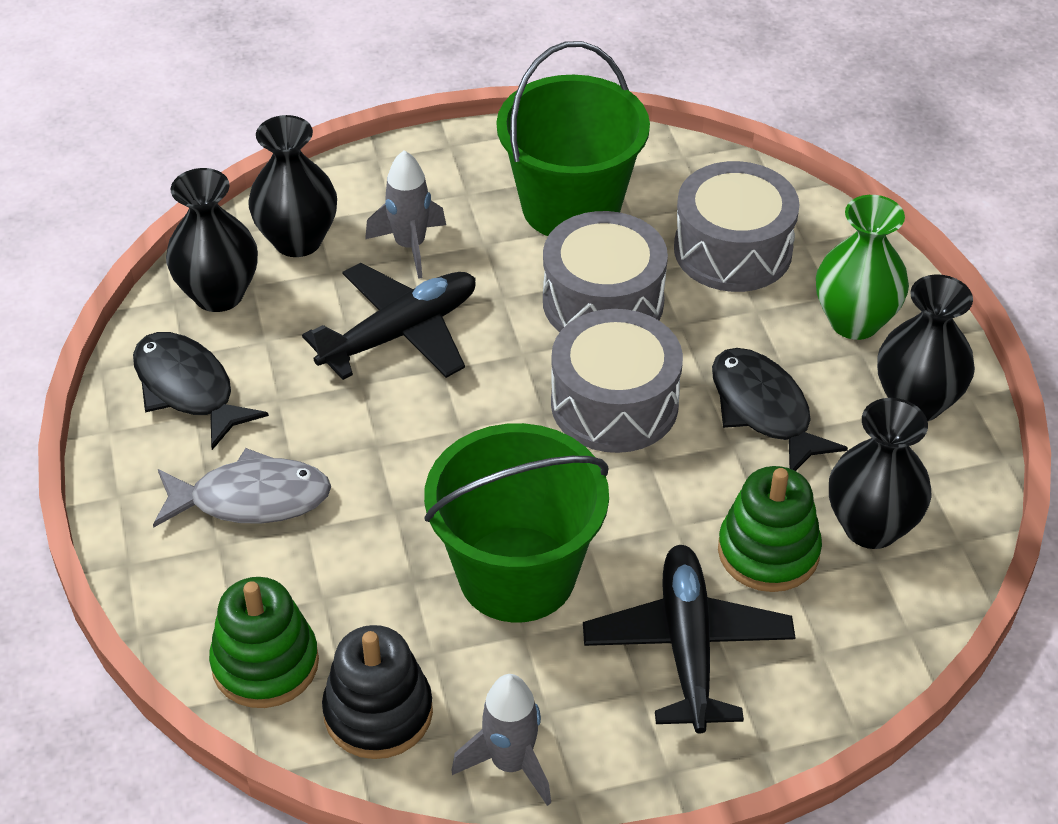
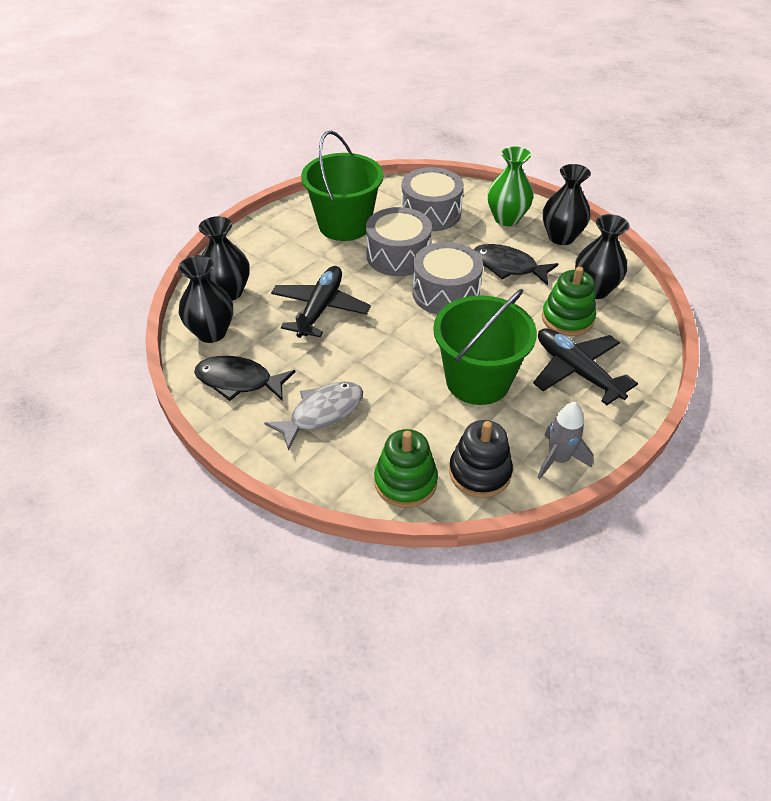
camera: 35 degrees left, 0 degrees up
(410, 246) = (287, 271): grey rocket -> none

